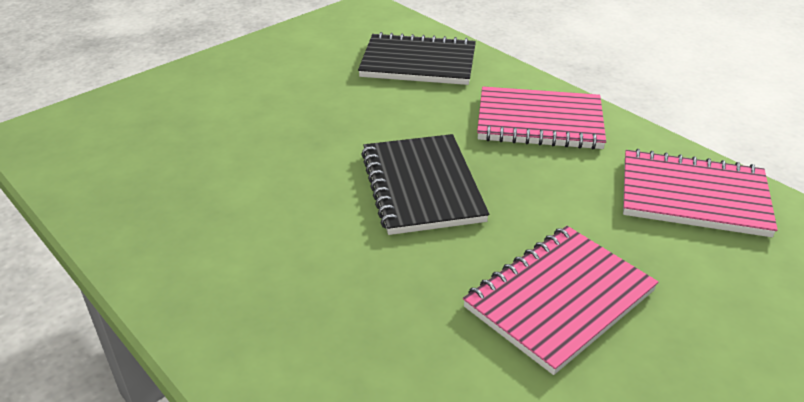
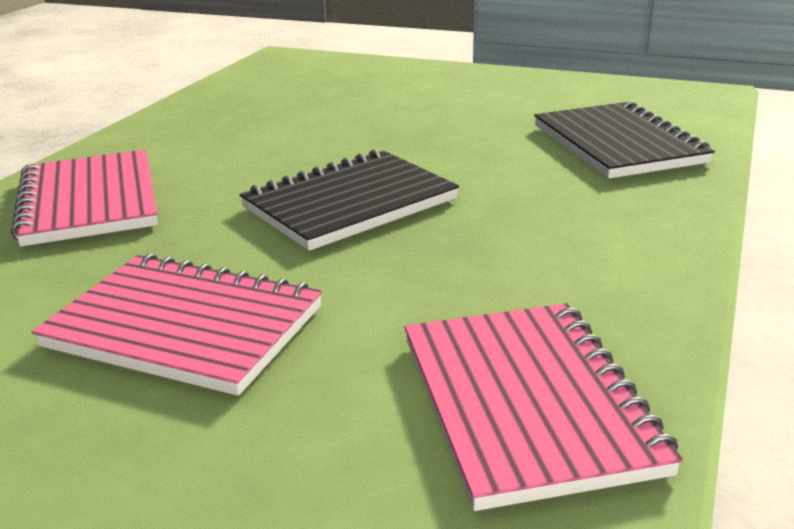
camera: 65 degrees right, 10 degrees down
(539, 122) = (584, 240): pink notebook -> pink notebook (89, 201)

